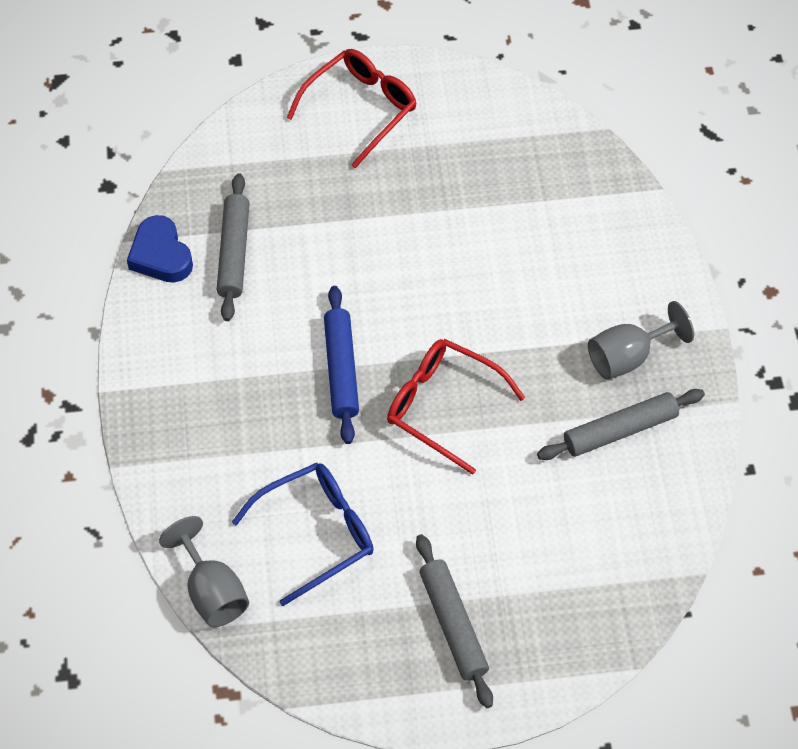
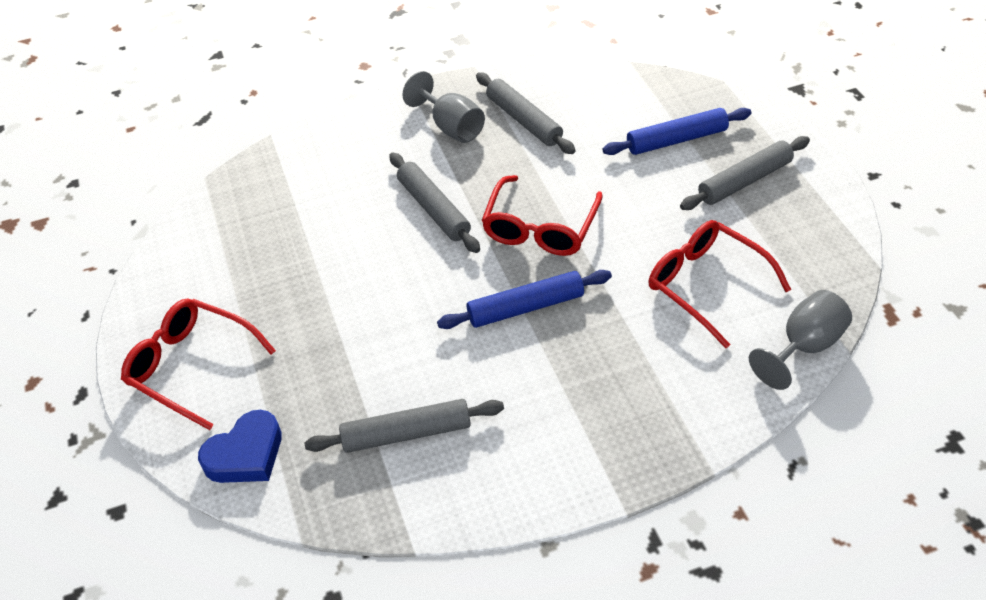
camera: 100 degrees left, 10 degrees down
(161, 255) = (426, 505): blue heart -> blue heart (246, 454)
(315, 533) = (707, 285): blue glasses -> red glasses
(500, 318) = (434, 209): none -> grey rolling pin
(542, 577) = (676, 140): none -> blue rolling pin

